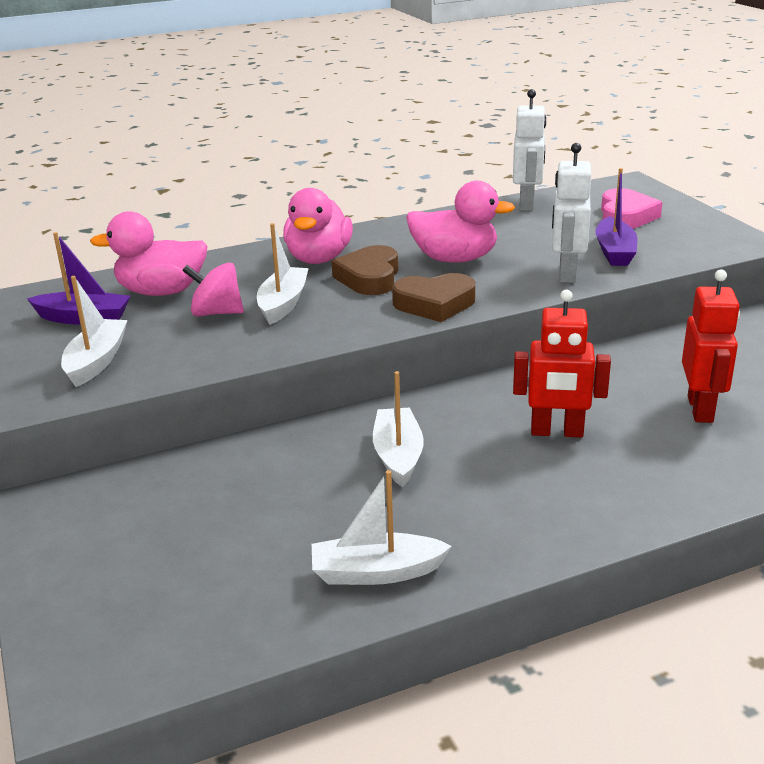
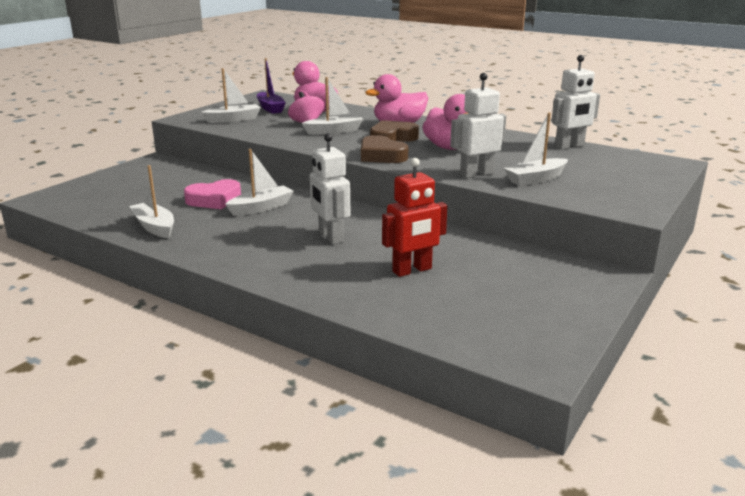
camera: 55 degrees right, 5 degrees down
(557, 432) = (330, 237): red robot -> white robot
(614, 252) = (535, 179): purple boat -> white boat
(626, 216) = (606, 172): pink heart -> pink heart (214, 200)

